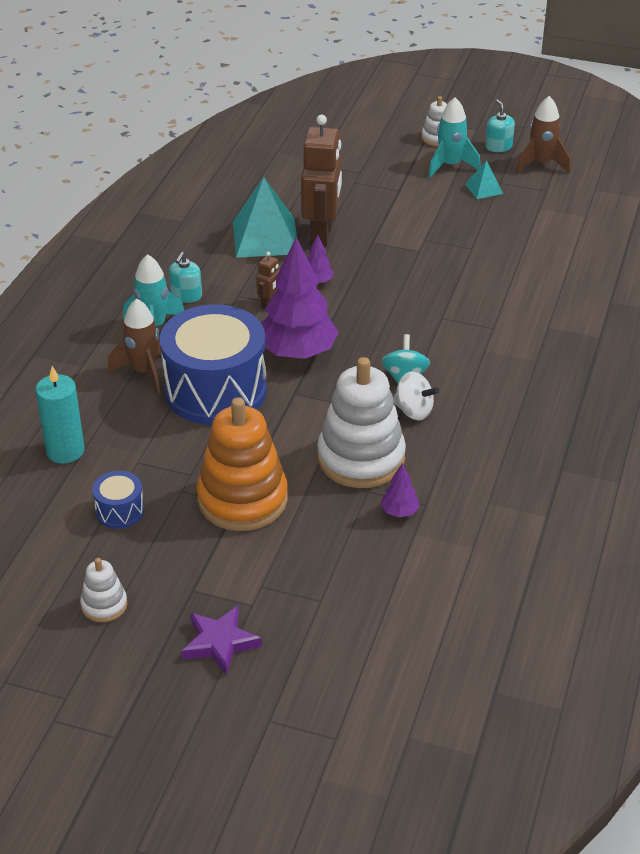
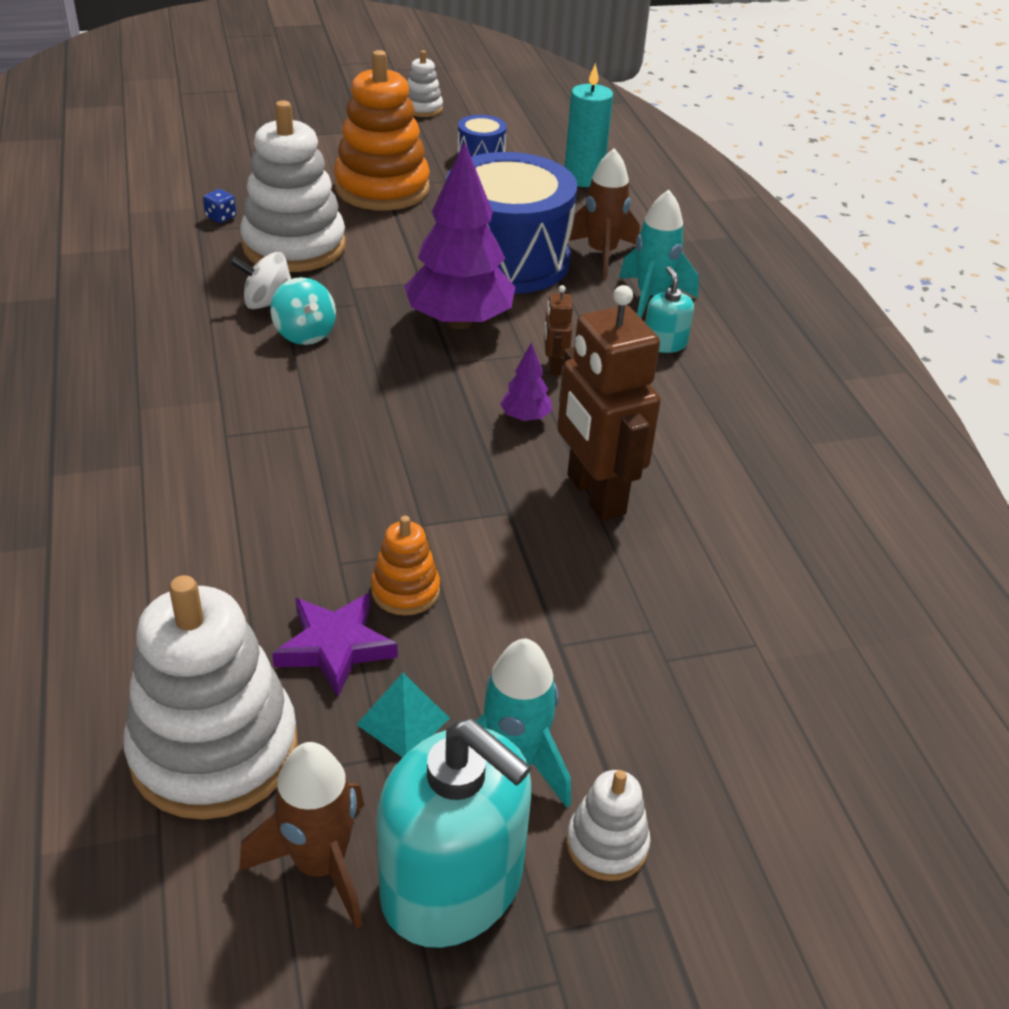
camera: 145 degrees right, 0 degrees up
(220, 643) = (311, 112): purple star -> purple star (335, 647)
(265, 237) = (668, 459): turquoise pyramid -> none
(399, 512) = (221, 217): purple tree -> blue dice
(449, 228) = (405, 591): none -> orange stacking toy
(498, 146) = (452, 884): turquoise soap dispenser -> turquoise soap dispenser, size x2.13
(564, 204) = (214, 749): none -> white stacking toy

